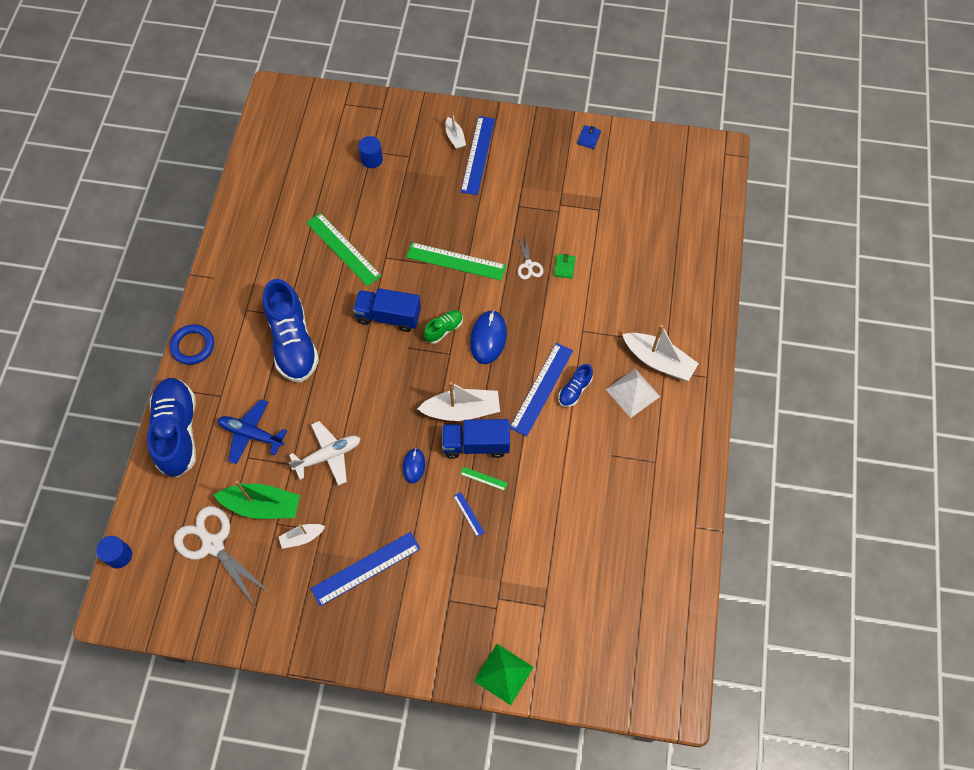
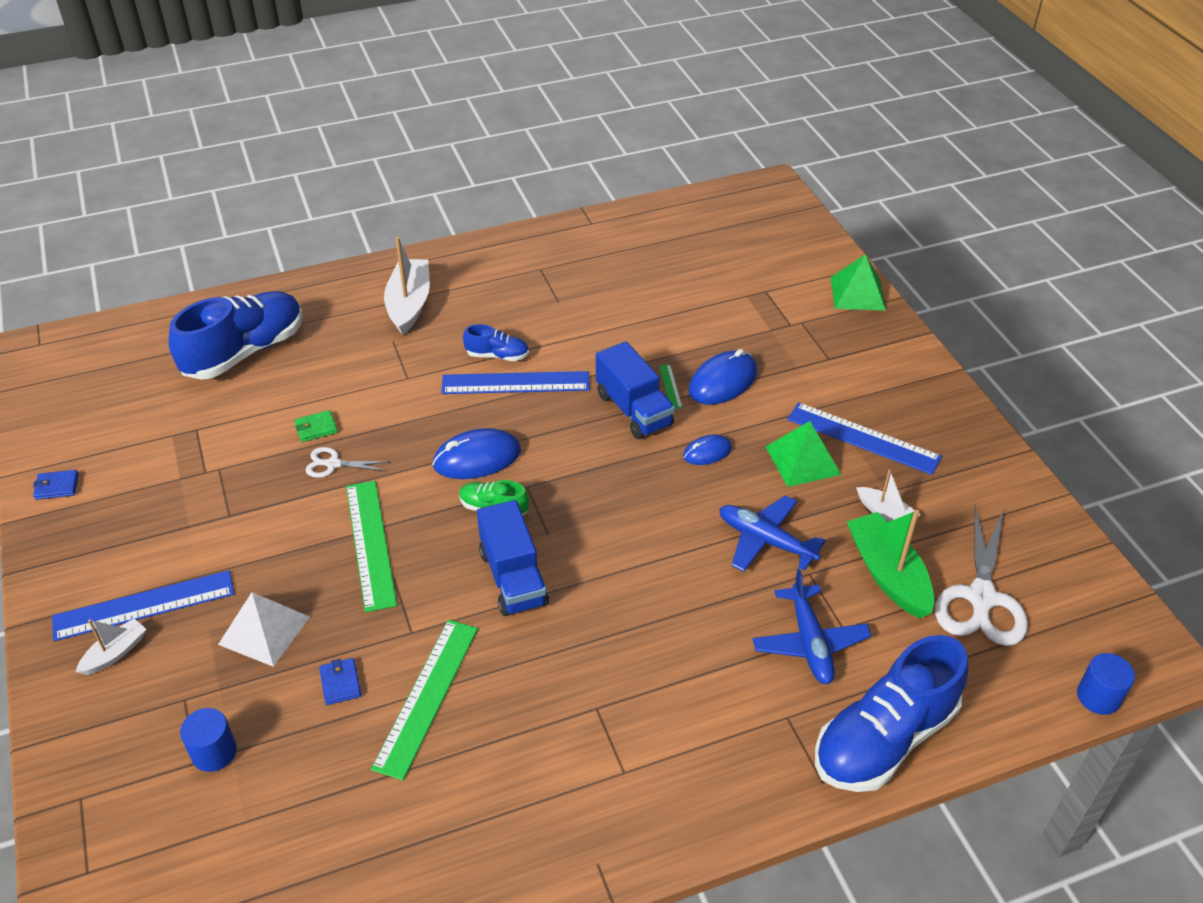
camera: 120 degrees left, 20 degrees down
(193, 346) = (740, 810): blue ring -> none
(293, 342) = (635, 673): blue shoe -> blue shoe (245, 352)
(328, 455) = (765, 540): white plane -> blue plane
(372, 518) = (803, 460): none -> green pyramid
(375, 217) = (340, 683): none -> blue wallet
(462, 410) = (599, 440): white boat -> none
(468, 514) = (723, 382): blue ruler -> blue mouse
(528, 265) = (333, 464): white scissors -> white scissors turned 135 degrees counterclockwise
(632, 393) = (466, 310): white pyramid -> white pyramid (264, 630)

